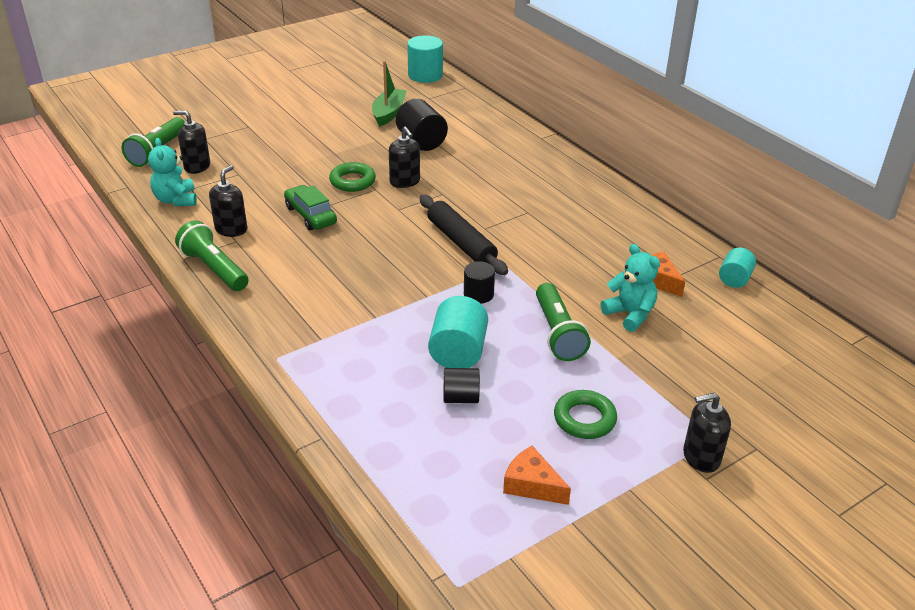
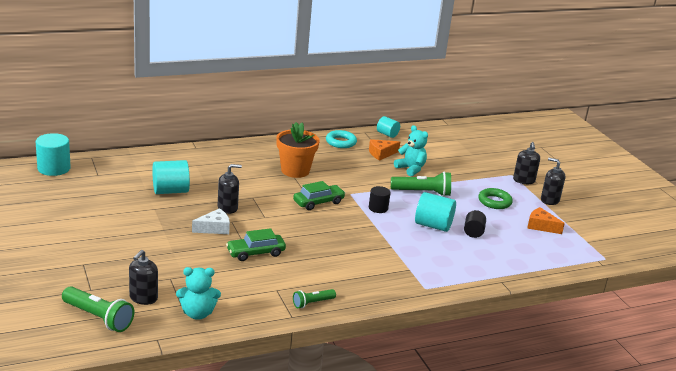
camera: 80 degrees left, 10 degrees down
(214, 269) = (312, 303): green flashlight -> green flashlight, size x0.59
(231, 229) = (259, 290): black soap dispenser -> black soap dispenser (549, 200)
(352, 181) = (214, 228): green ring -> white cheese
(388, 113) = (111, 195): green boat -> none
(421, 142) = (170, 191): black cylinder -> turquoise cylinder
(461, 242) = (318, 202): black rolling pin -> green car
(532, 485) = (541, 226): orange cheese -> orange cheese turned 75 degrees clockwise
(537, 213) = (295, 171): none -> orange flower pot
(630, 314) = (411, 169): turquoise teddy bear -> turquoise teddy bear turned 75 degrees clockwise
(661, 239) = (341, 142): none -> turquoise ring

